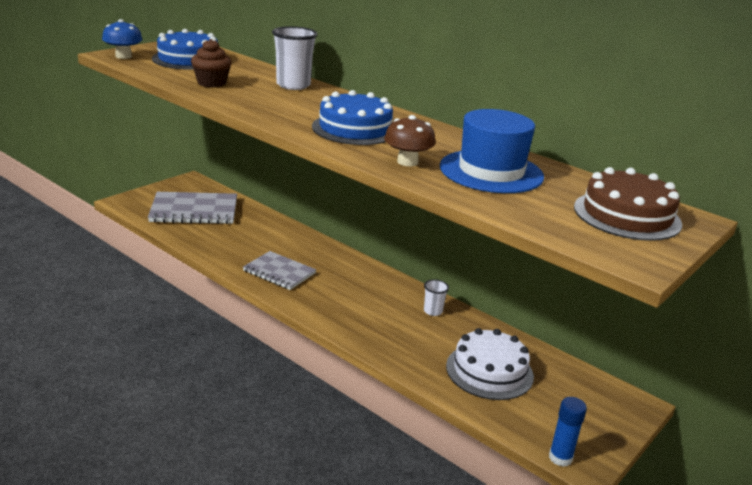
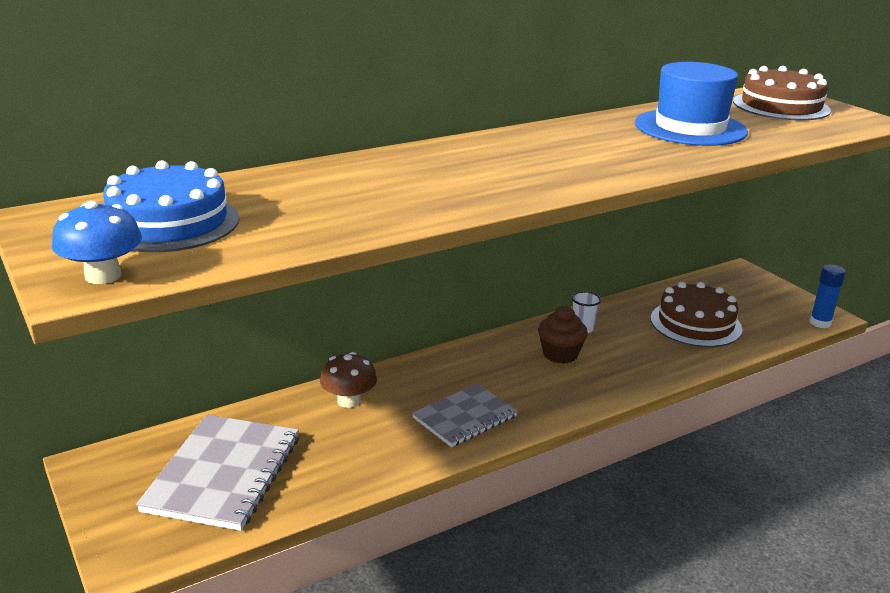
camera: 70 degrees left, 0 degrees up
(212, 83) = (329, 217): brown cupcake -> brown cupcake (560, 354)
(293, 85) = (363, 169): white cup -> none
(355, 129) = (559, 160): blue cake -> none
(407, 162) = (670, 154): brown mushroom -> brown mushroom (349, 401)
(489, 371) = (695, 323): white cake -> brown cake

